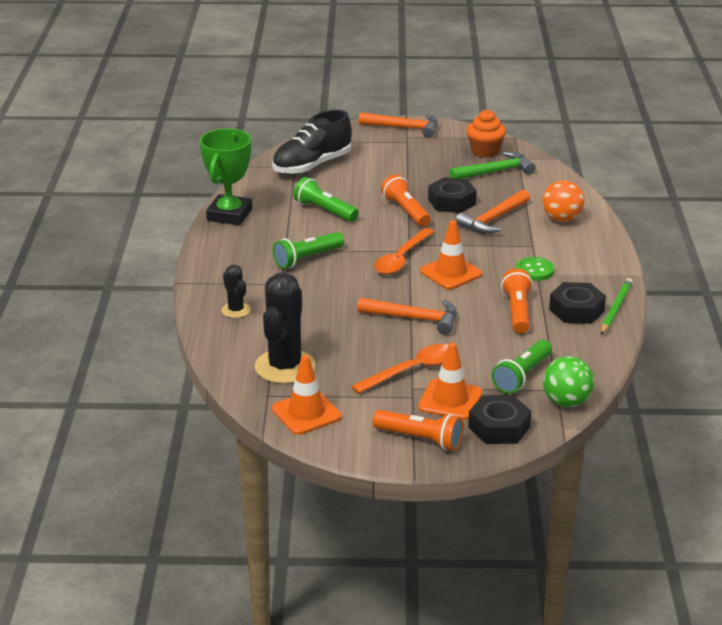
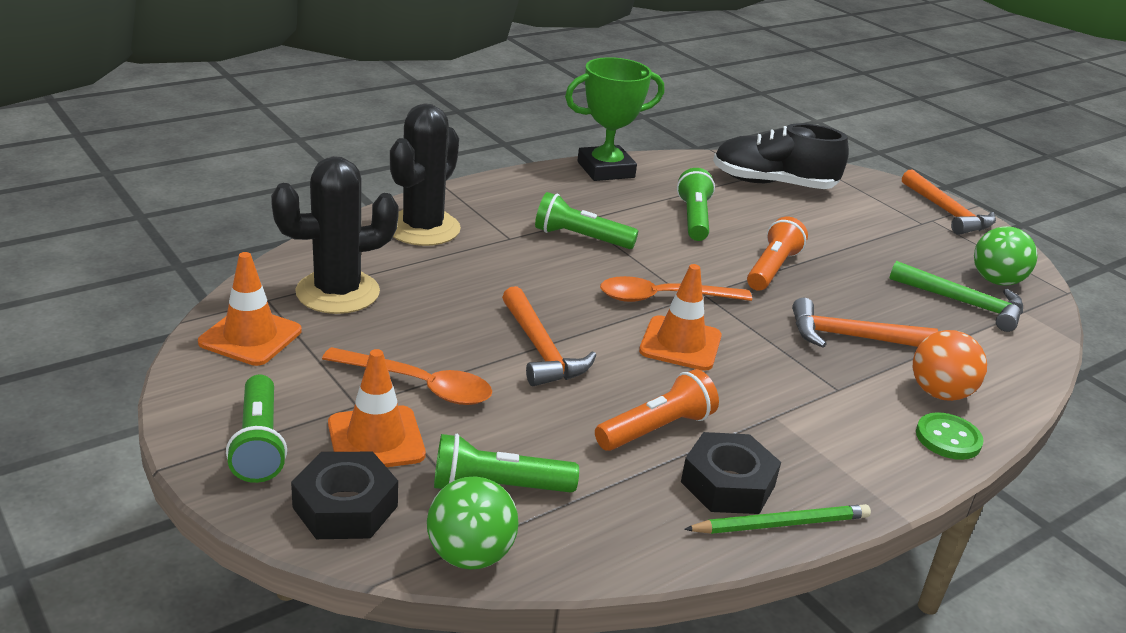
camera: 50 degrees right, 0 degrees up
(236, 310) = (423, 228): black cactus -> black cactus, size x1.95
(420, 439) = (258, 444): orange flashlight -> green flashlight
(451, 202) = (843, 293): black nut -> none
(485, 151) = (996, 281): orange cupcake -> green ball
(534, 270) = (778, 411): green button -> green button (948, 438)

